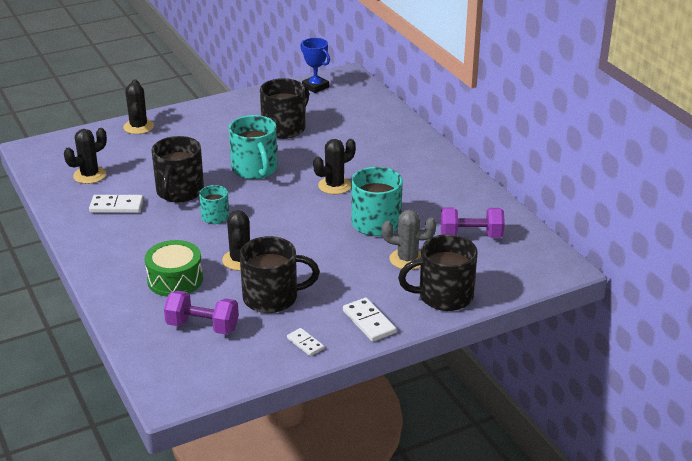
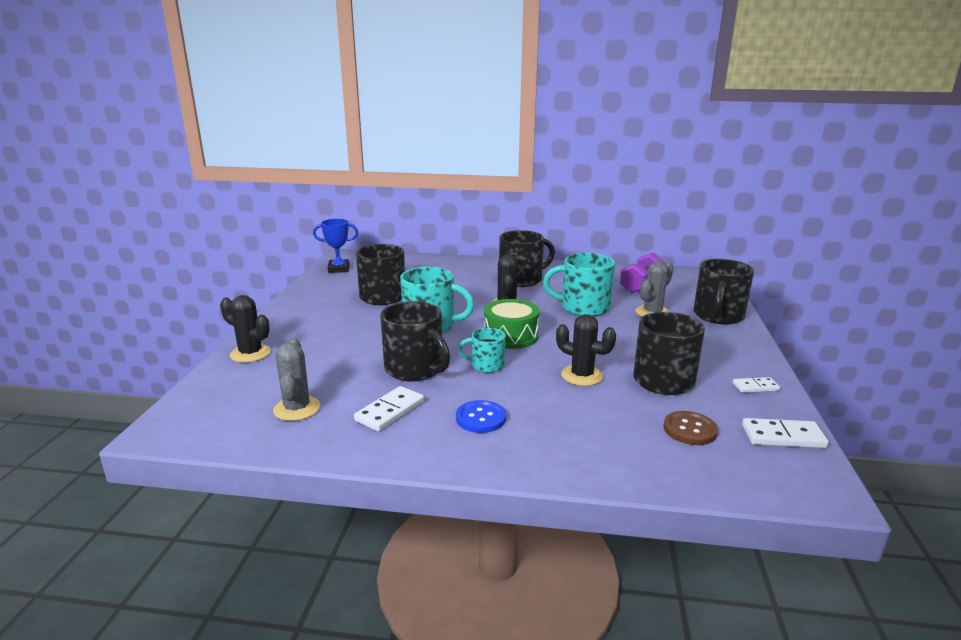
camera: 55 degrees left, 10 degrees down
(89, 175) = (297, 409): black cactus -> grey cactus
(139, 241) = (480, 418): none -> blue button
(175, 280) = (583, 419): green drum -> green drum (511, 336)
(202, 326) = (689, 429): purple dumbbell -> brown button
(369, 322) = (736, 351): white domino -> white domino (783, 436)
(403, 172) = (522, 279): none -> black mug

